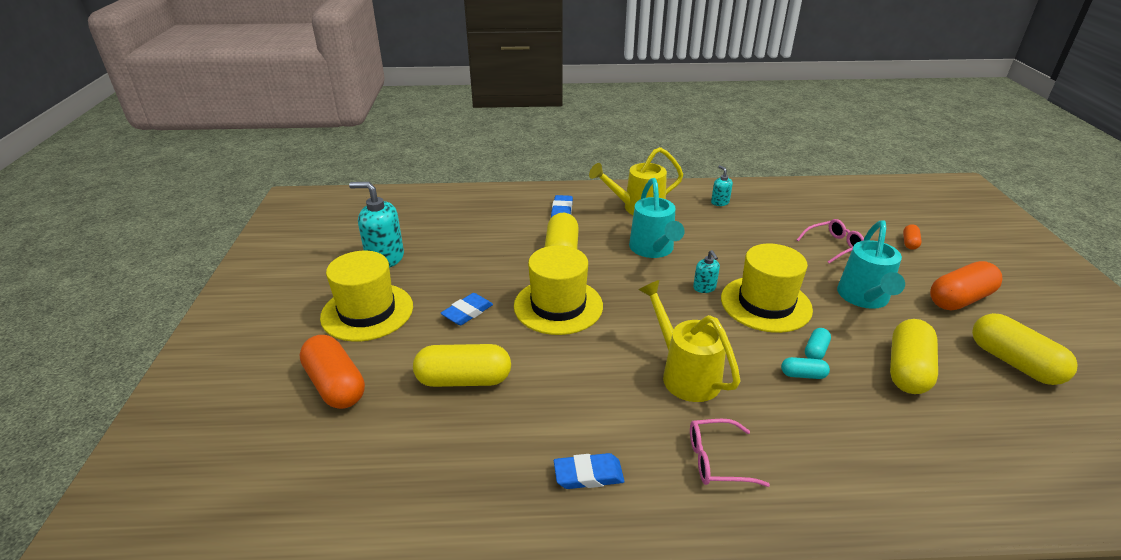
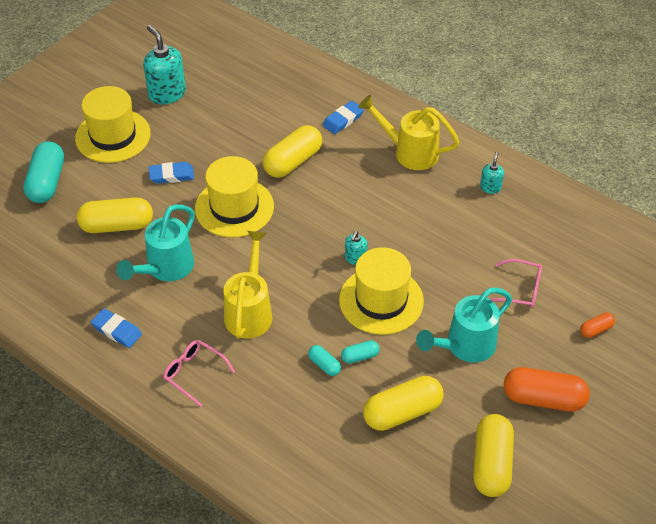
camera: 40 degrees right, 15 degrees up
(335, 385) = (46, 182): orange capsule -> turquoise capsule
(464, 380) = (117, 225): yellow capsule -> yellow capsule turned 45 degrees counterclockwise
(653, 249) = (365, 201): turquoise watering can -> turquoise watering can (166, 268)

